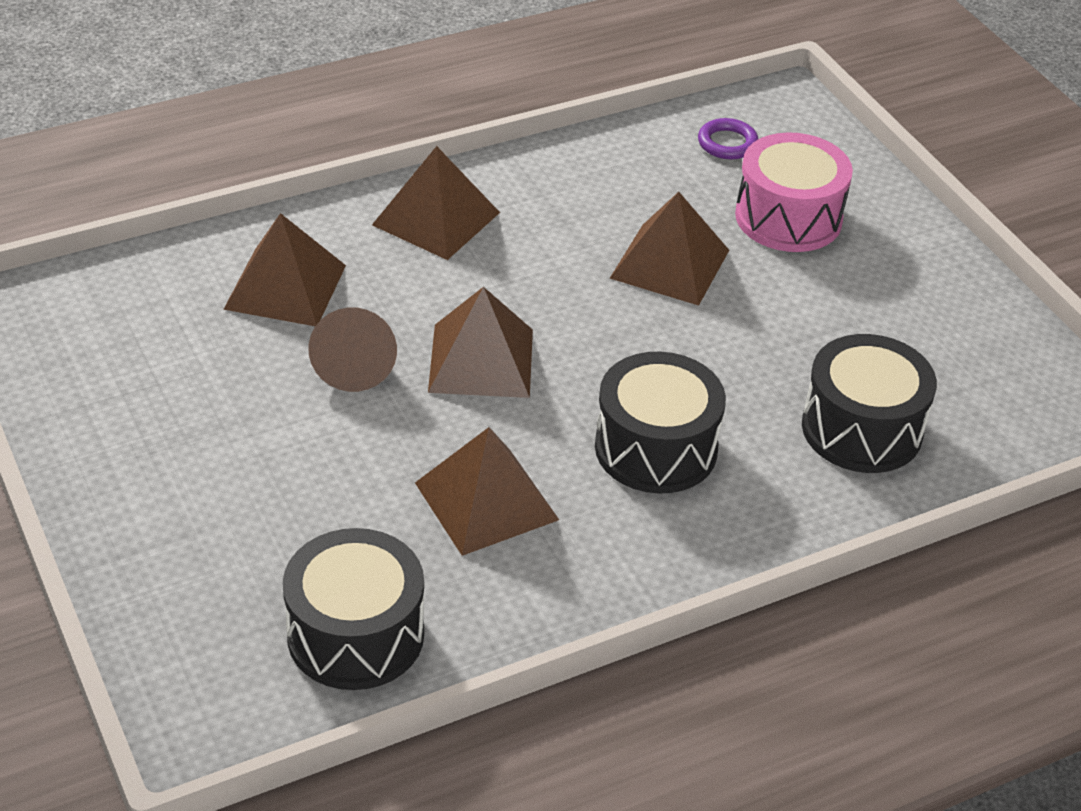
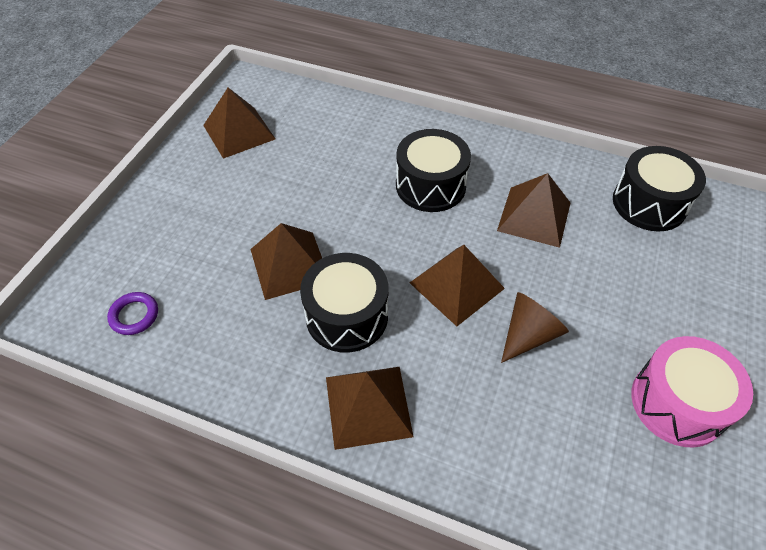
camera: 130 degrees left, 10 degrees up
(285, 287) = (518, 428): brown pyramid -> brown pyramid (239, 132)
(788, 217) = (193, 243): pink drum -> pink drum (677, 403)
(862, 429) = (337, 134): black drum -> black drum (347, 316)

